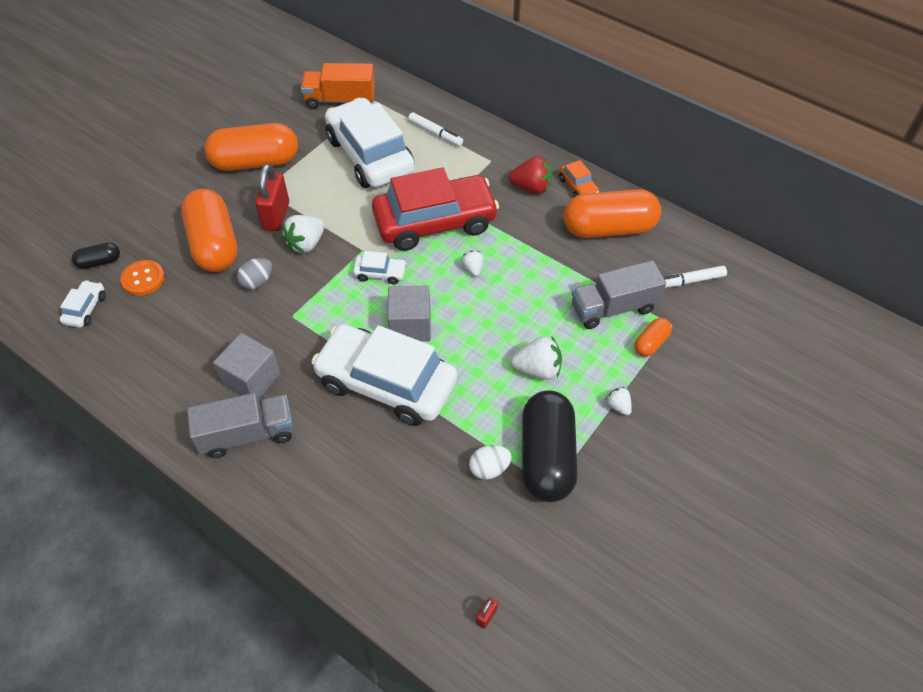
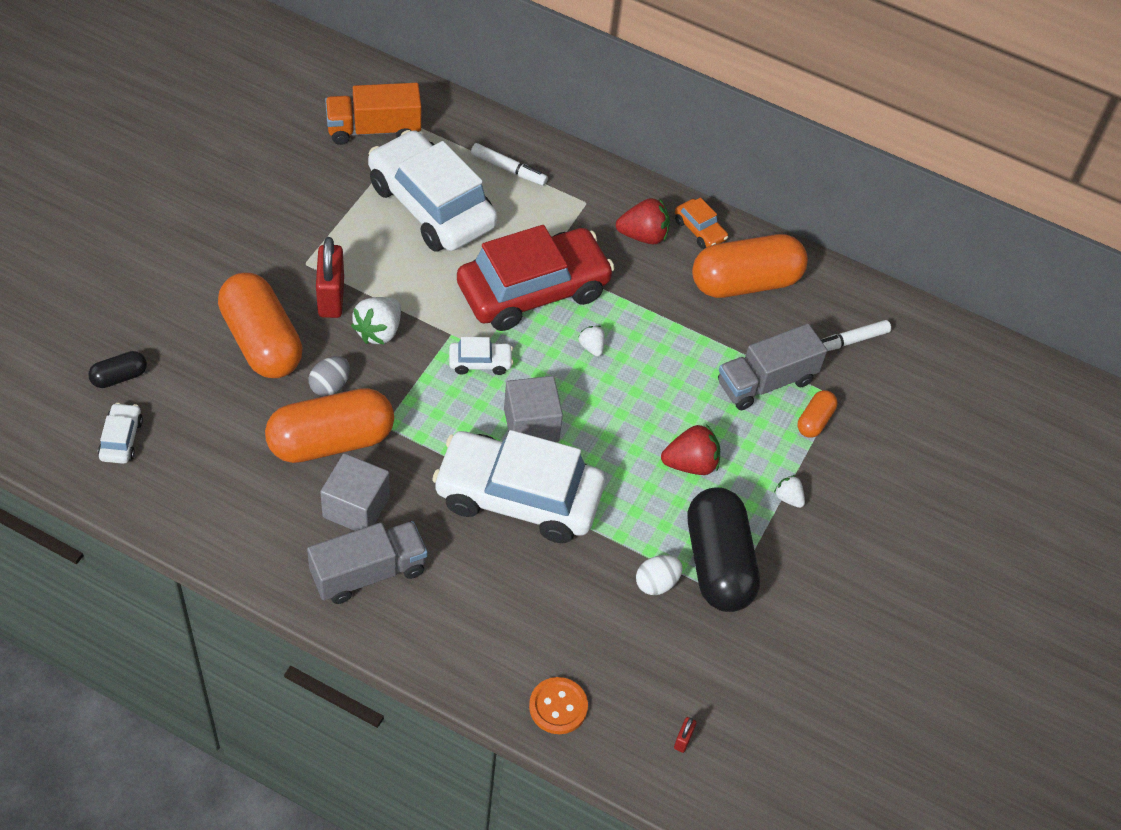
camera: 15 degrees left, 0 degrees up
(143, 279) = (183, 394): orange button -> orange button (558, 707)
(255, 162) = (284, 225): orange capsule -> orange capsule (331, 441)
(537, 369) = (690, 464): white strawberry -> red strawberry

